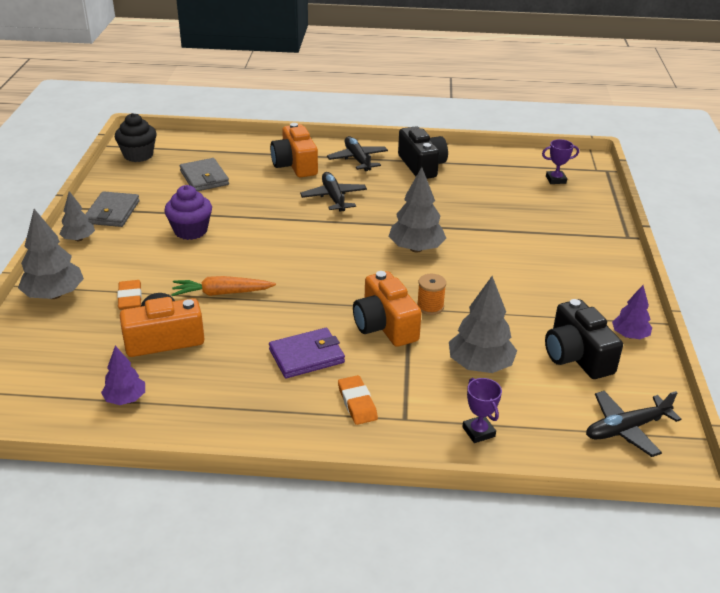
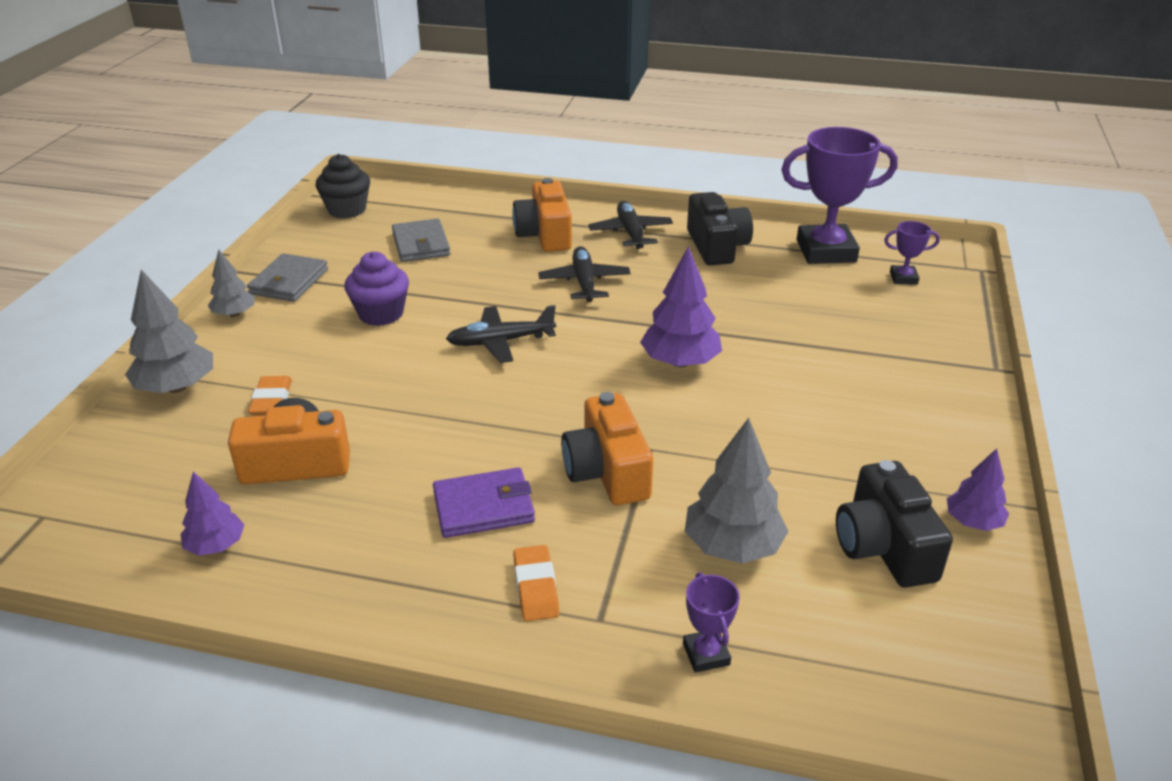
camera: 10 degrees right, 0 degrees up
(221, 293) = (394, 404): orange carrot -> none
(416, 248) = (680, 362): grey tree -> purple tree
(430, 307) = (679, 449): orange spool -> none
(499, 164) = (826, 251): none -> purple trophy
(626, 429) = (942, 676): black plane -> black plane (501, 342)

